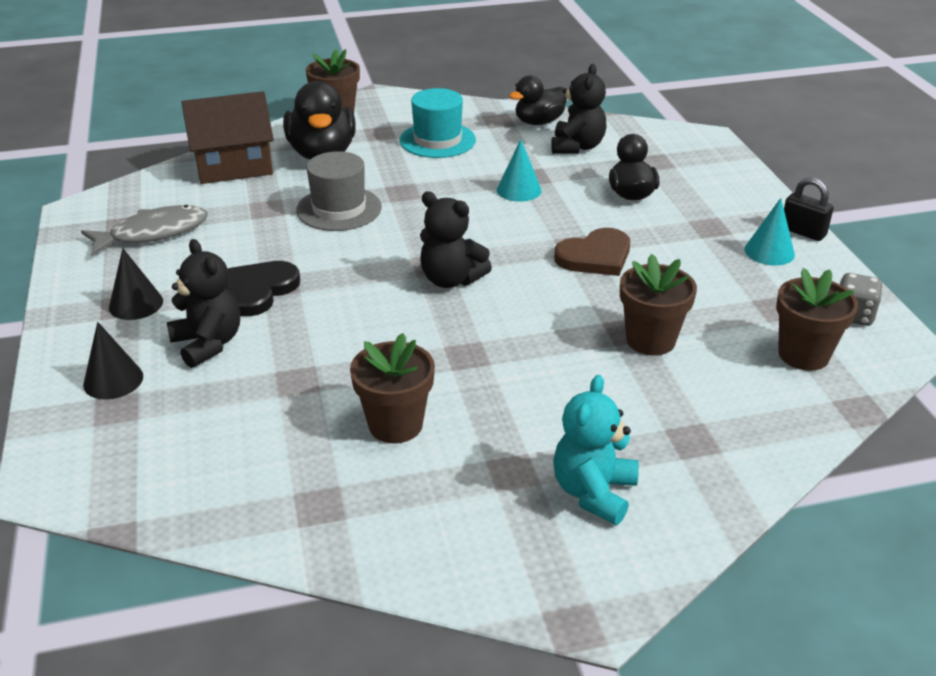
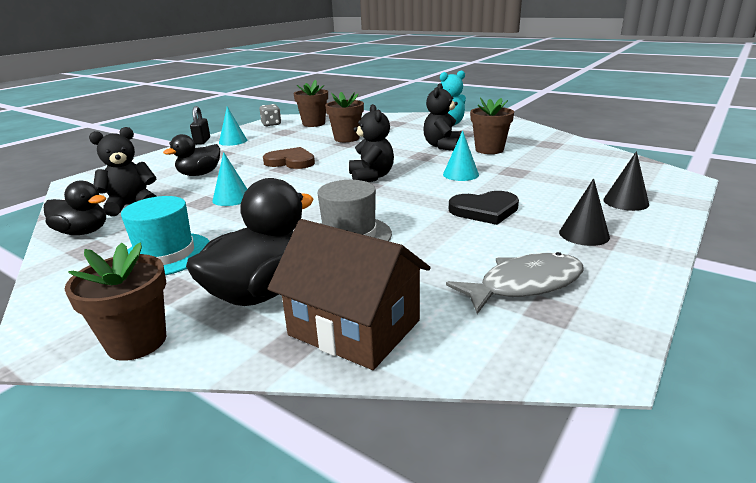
camera: 130 degrees left, 10 degrees down
(153, 233) = (524, 285): grey fish -> grey fish turned 135 degrees clockwise
(208, 344) = (548, 198): black teddy bear -> black teddy bear (442, 146)
(357, 337) = (460, 174): none -> turquoise cone

